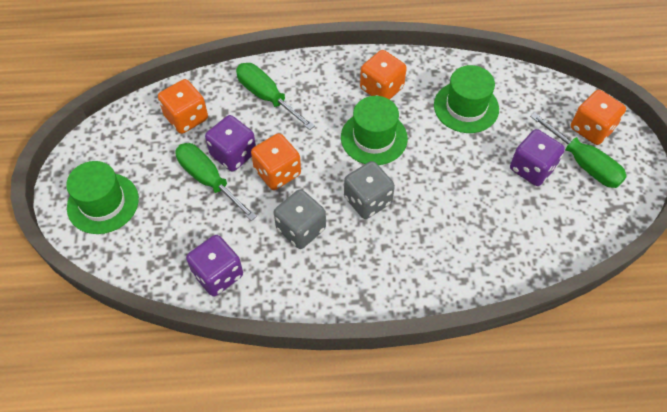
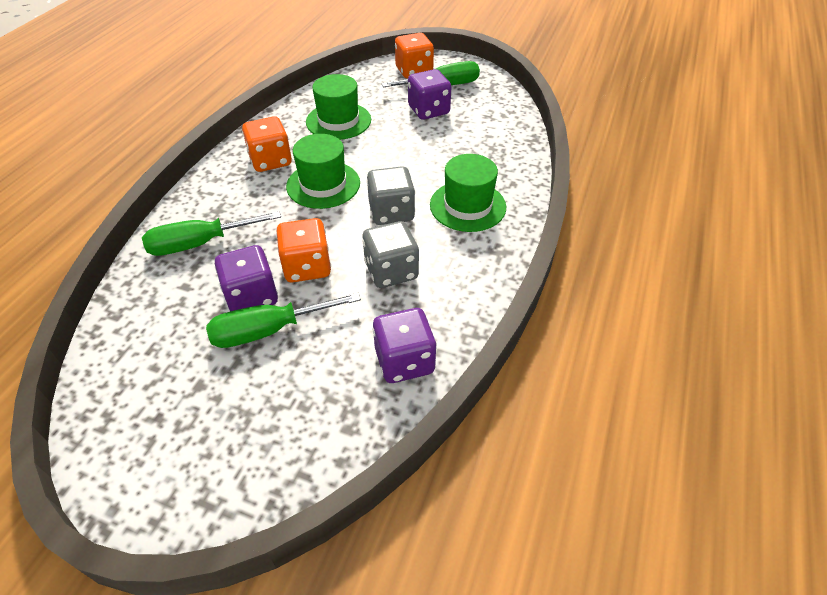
camera: 65 degrees left, 10 degrees down
(103, 203) = (214, 459): green hat -> green hat (467, 206)
(186, 118) = (159, 325): orange dice -> none

